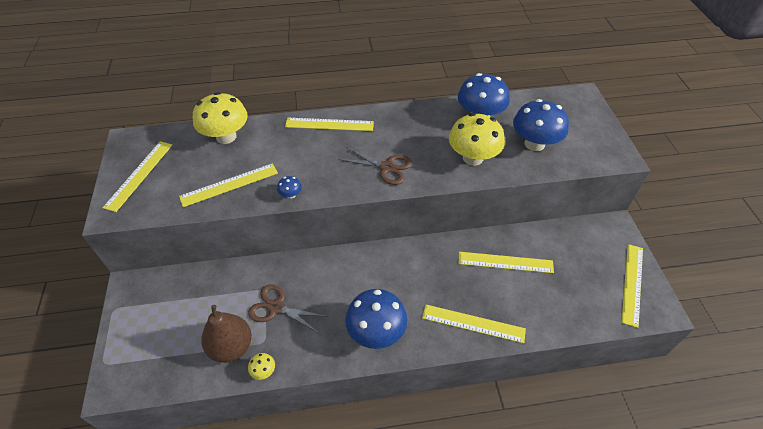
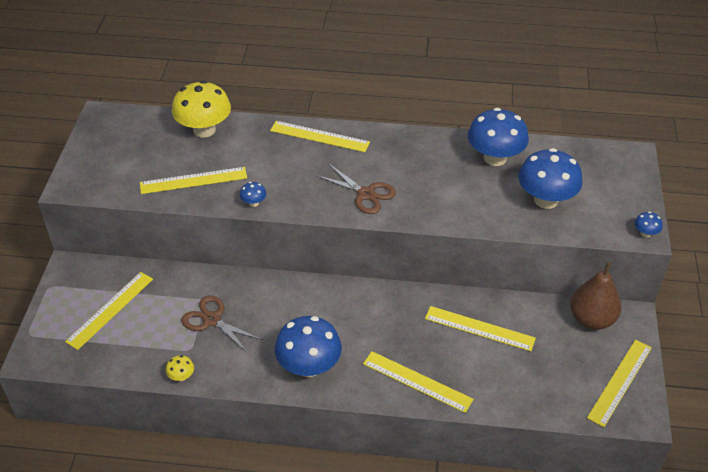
camera: 15 degrees right, 5 degrees down
(139, 175) = (106, 153): yellow ruler -> yellow ruler (110, 310)
(231, 347) = (156, 347): brown pear -> brown pear (591, 319)
(472, 158) = (467, 202): yellow mushroom -> none
(623, 156) = (645, 233): none -> blue mushroom

